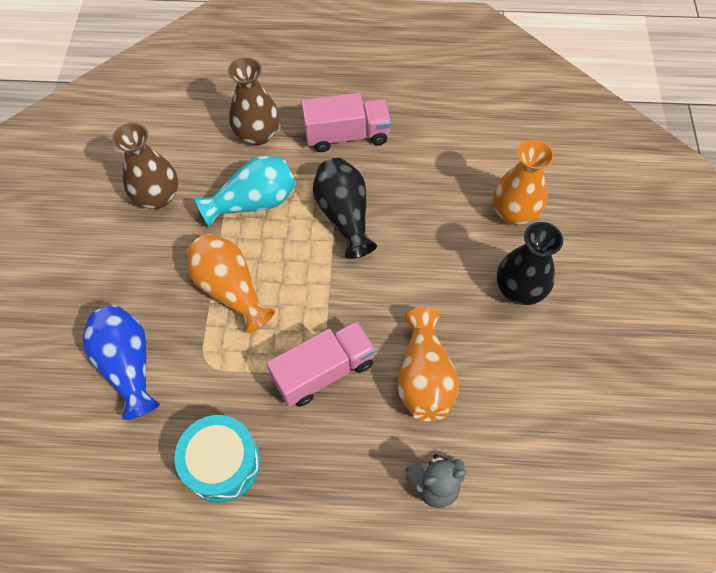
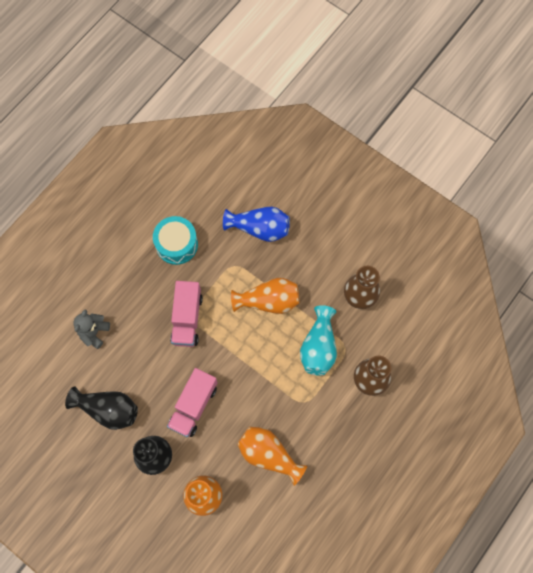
camera: 125 degrees right, 10 degrees up
(344, 216) = (273, 392): black vase -> black vase (108, 409)
(346, 135) = (332, 435): pink truck -> pink truck (193, 406)
(424, 377) = (146, 366): orange vase -> orange vase (268, 454)

